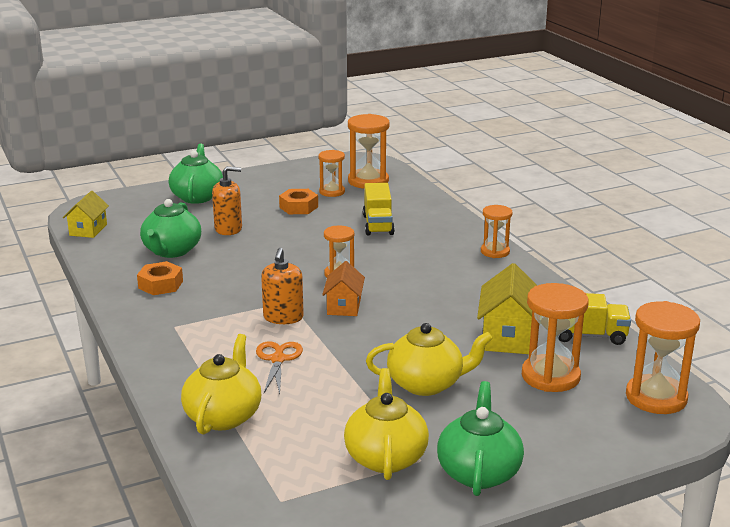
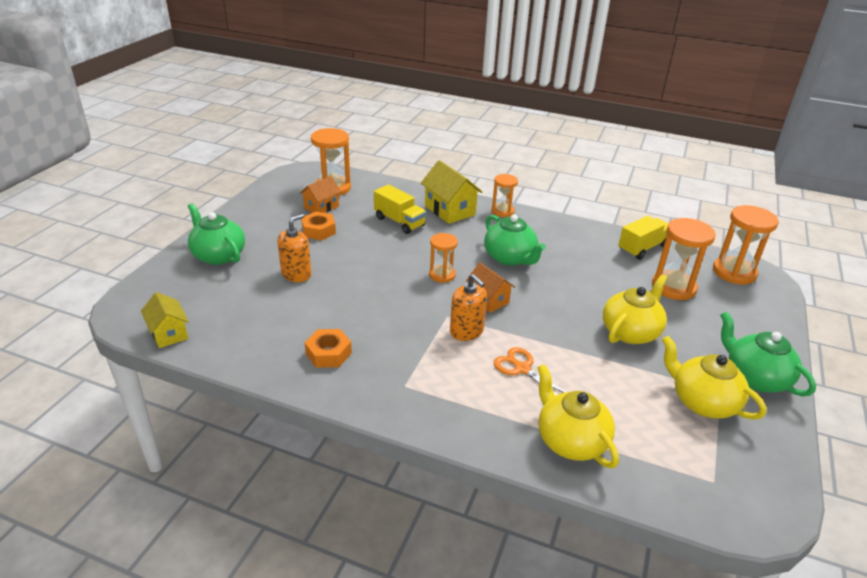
camera: 45 degrees left, 10 degrees up
(172, 251) = (284, 317): green teapot -> green teapot (510, 258)
(332, 192) = (321, 207): orange hourglass -> orange house
(508, 337) = (611, 271): yellow house -> yellow house (449, 210)

